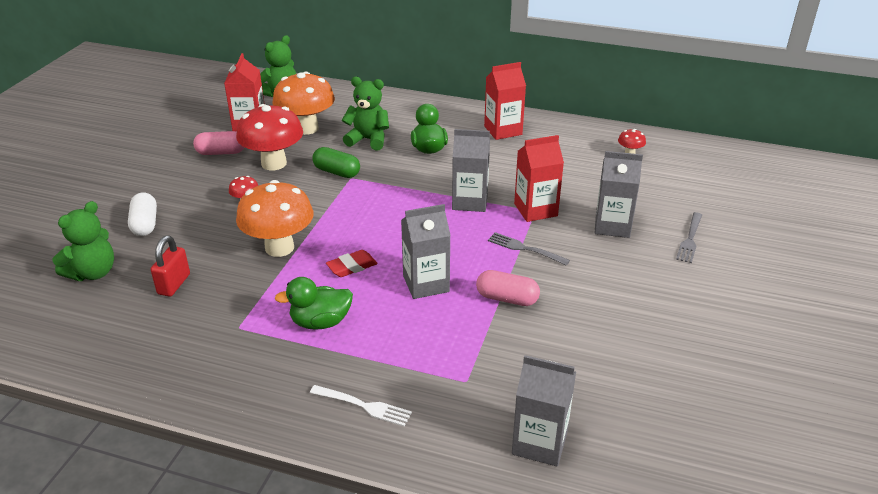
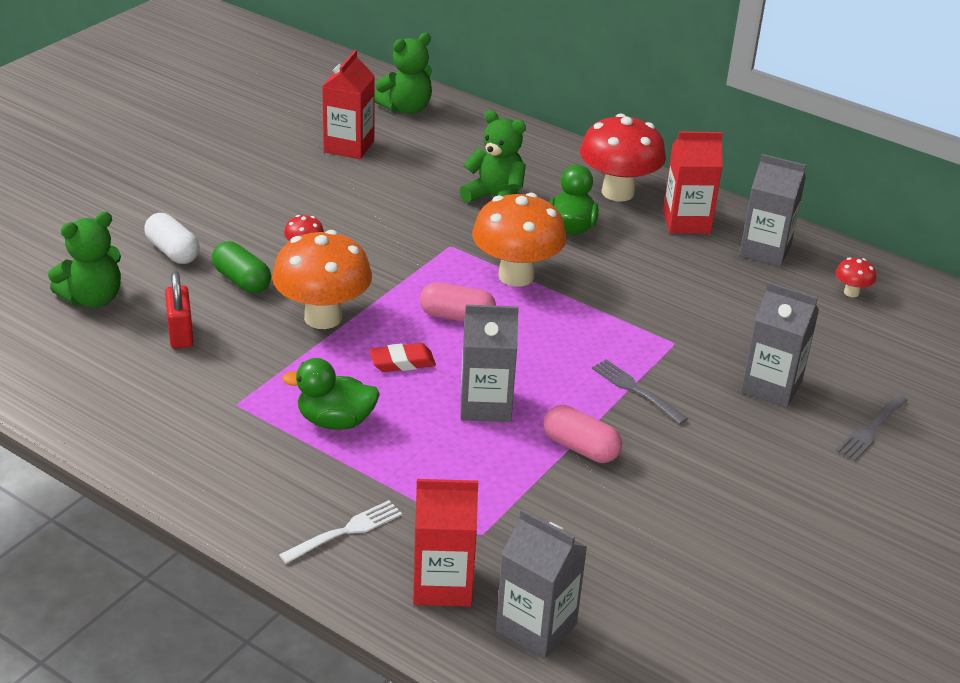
camera: 15 degrees right, 0 degrees up
(145, 224) = (173, 251): white capsule -> white capsule turned 45 degrees counterclockwise
(174, 284) = (181, 334): red padlock -> red padlock turned 45 degrees counterclockwise
(221, 152) = (298, 177): pink capsule -> pink capsule (457, 316)
(274, 163) = (359, 205): red mushroom -> red mushroom (618, 192)
(306, 128) = (421, 166): orange mushroom -> orange mushroom (516, 276)
(337, 172) = (435, 234): green capsule -> green capsule (242, 281)
(364, 406) = (345, 531): white fork -> white fork turned 75 degrees counterclockwise
(470, 201) = (593, 311): grey carton -> grey carton (765, 250)
(535, 210) = (676, 342): red carton -> red carton (442, 584)

